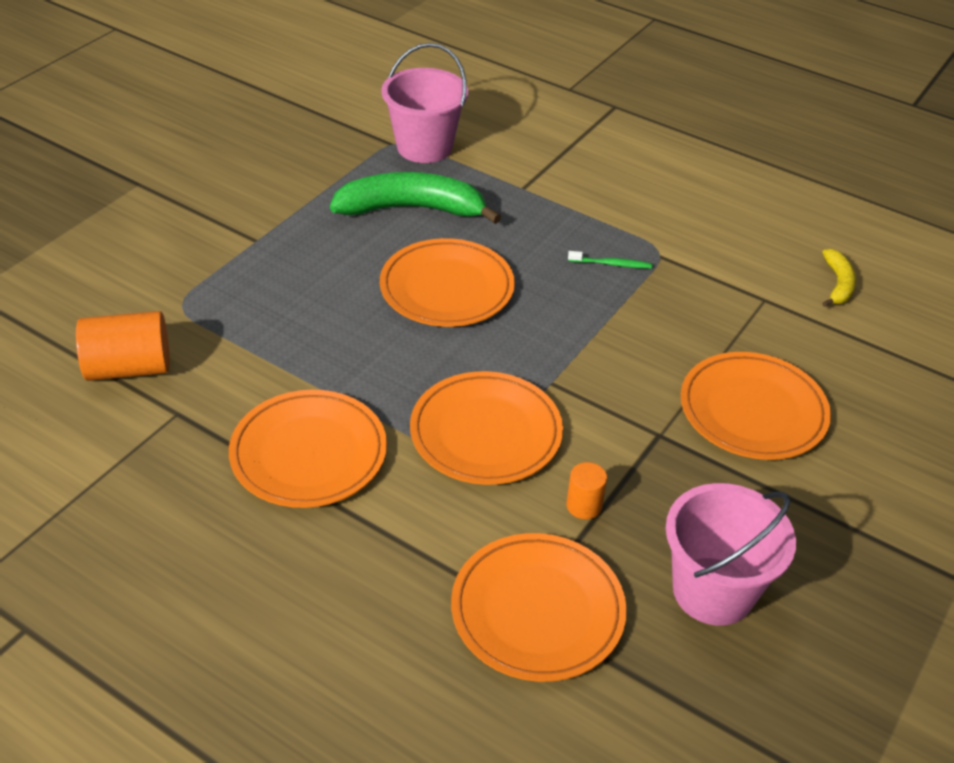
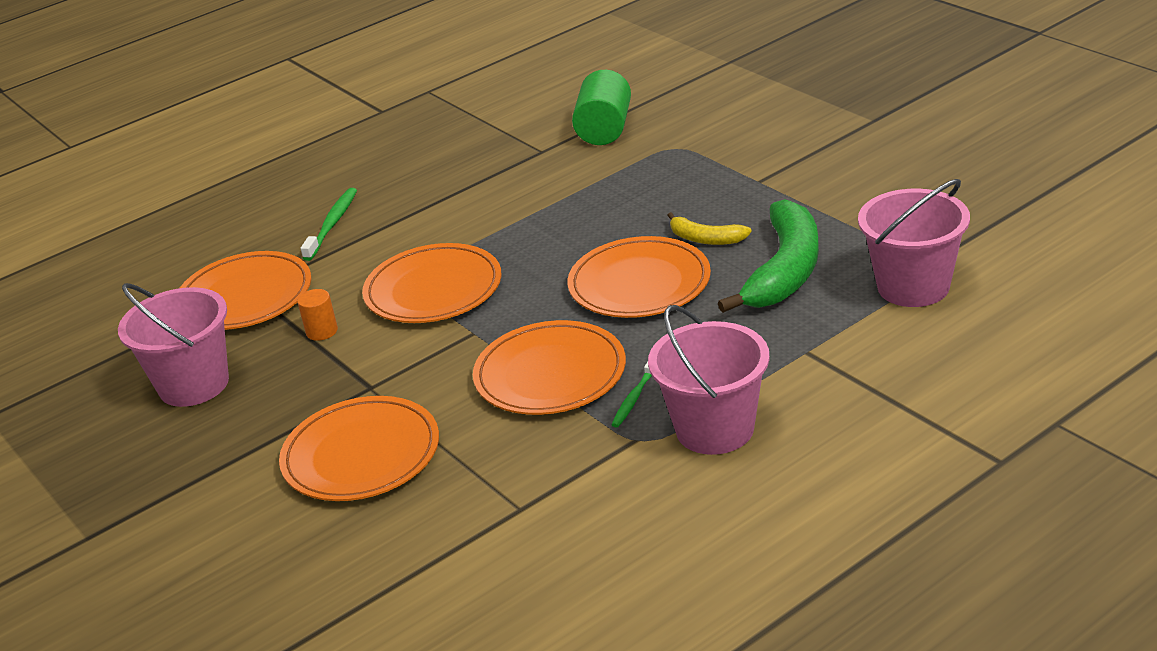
camera: 115 degrees right, 10 degrees down
(129, 368) = (604, 129): orange cylinder -> green cylinder
(309, 453) = (464, 206): orange plate -> orange plate (550, 374)
(360, 576) = (332, 224): none -> green toothbrush
(632, 219) = (714, 429): none -> pink bucket
(838, 284) = (517, 584): yellow banana -> yellow banana (706, 239)

